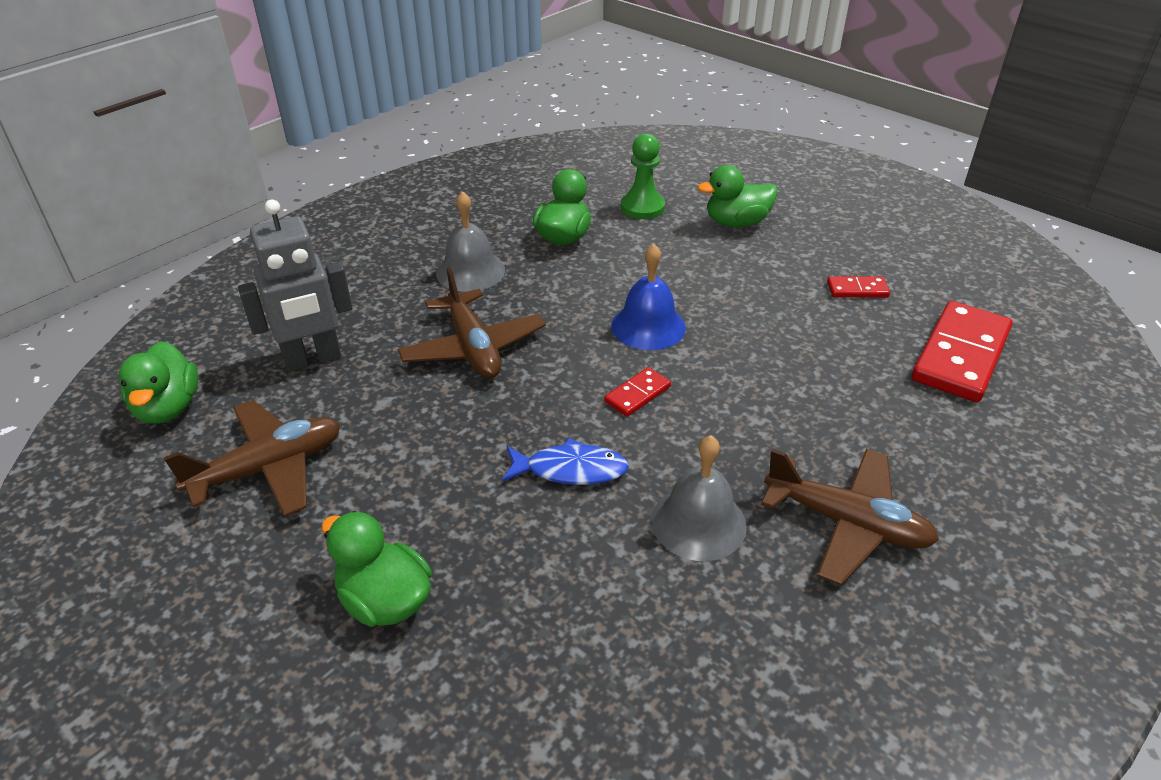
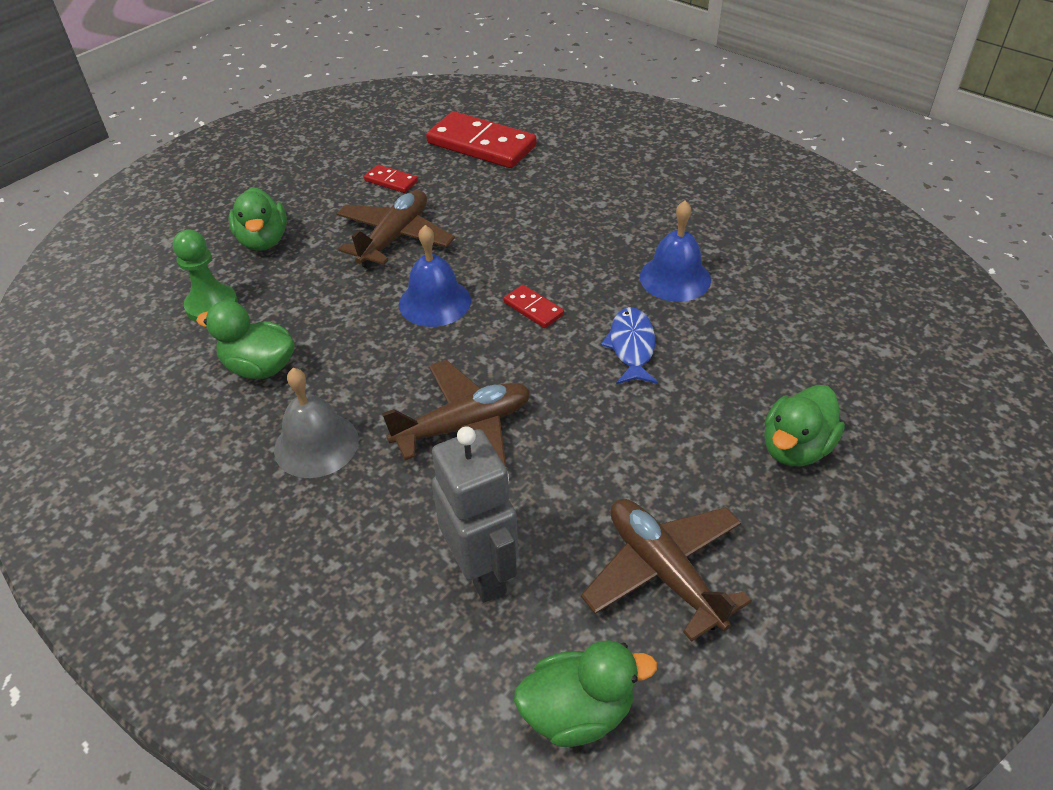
camera: 90 degrees left, 5 degrees up
(698, 522) = (675, 278): grey bell -> blue bell
(847, 523) = (661, 212): brown plane -> brown plane (395, 238)
(857, 290) = (391, 181): red domino -> red domino turned 60 degrees counterclockwise

